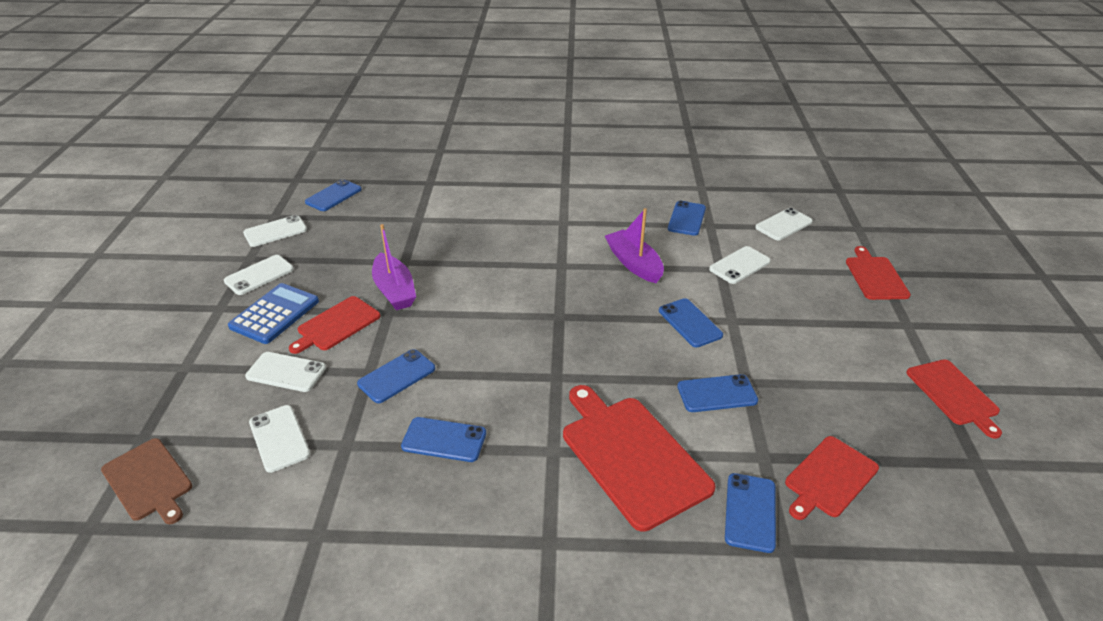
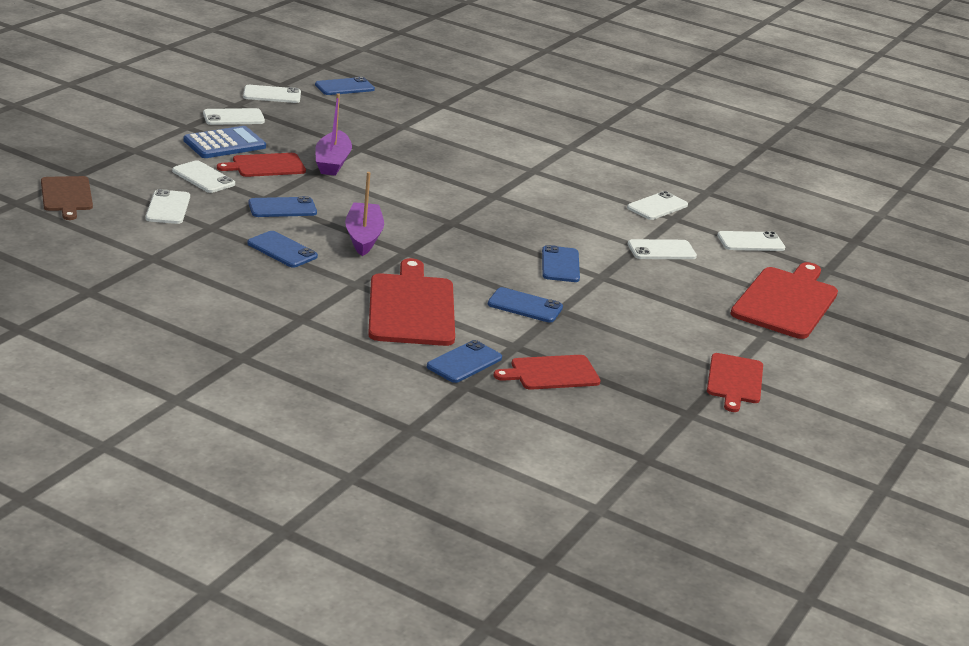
camera: 25 degrees right, 10 degrees down
(634, 263) = (562, 216): purple boat -> purple boat (363, 237)
(687, 218) = (657, 206): blue phone -> white phone
(875, 276) = (786, 301): red cutting board -> red cutting board, size x1.65

